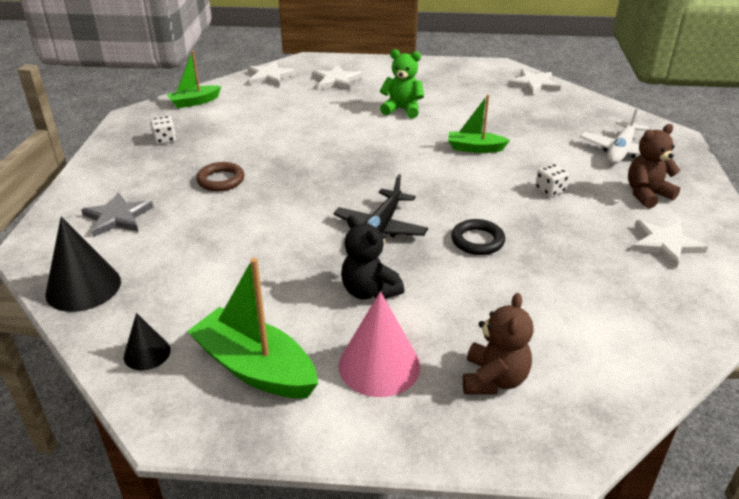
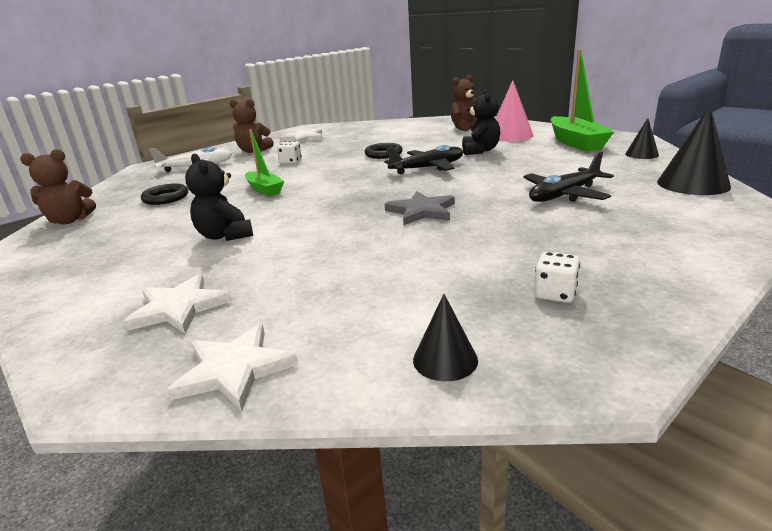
camera: 135 degrees left, 10 degrees down
(117, 217) = (655, 219): grey star -> grey star (422, 211)
(194, 102) = (445, 360): green boat -> black cone
(204, 226) = (564, 195): none -> black plane
(221, 180) = (517, 223): brown ring -> none
(402, 110) = (225, 235): green teddy bear -> black teddy bear
(530, 116) = (166, 198): none -> black ring
(534, 84) = (69, 220): white star -> brown teddy bear

